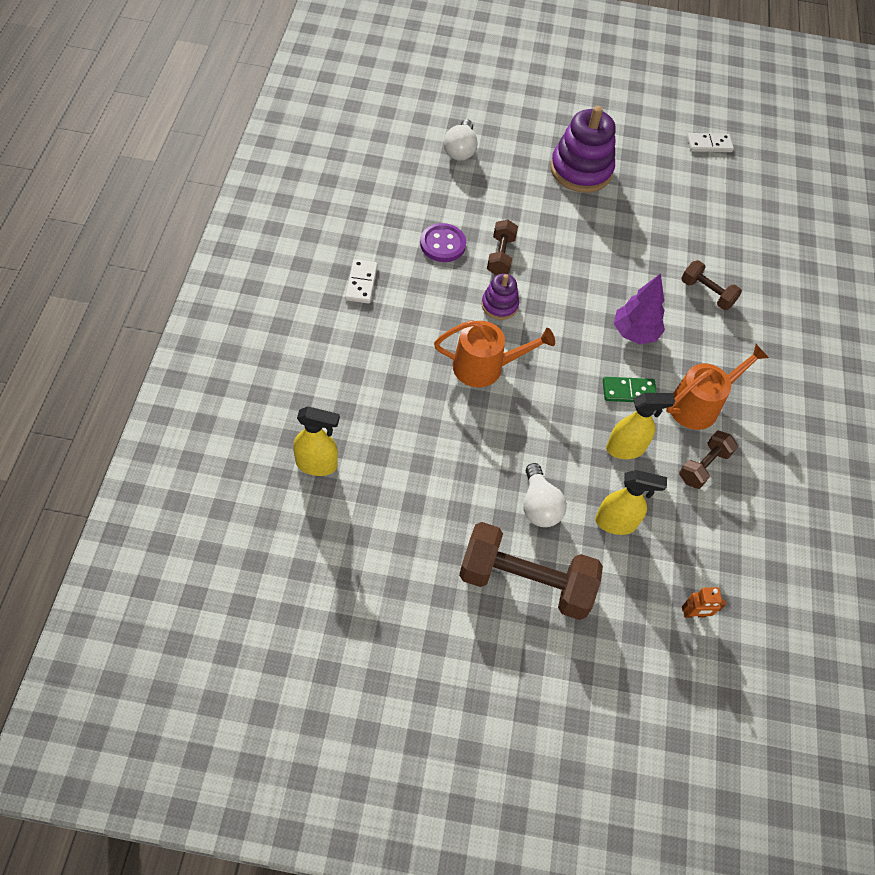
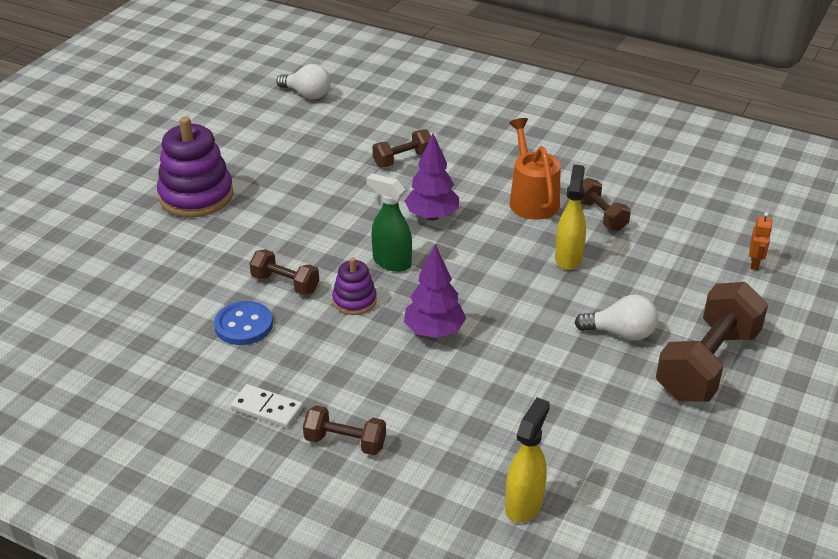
camera: 65 degrees left, 20 degrees down
(344, 338) = (345, 442): none -> brown dumbbell
(443, 244) = (243, 325): purple button -> blue button
(460, 150) = (105, 278): white light bulb -> white light bulb (307, 94)
(485, 367) = (434, 331): orange watering can -> purple tree
(558, 318) = (391, 262): none -> green spray bottle
(616, 523) = (651, 286): yellow spray bottle -> none
(629, 391) = (502, 238): green domino -> none
(709, 144) = (216, 107): white domino -> none

